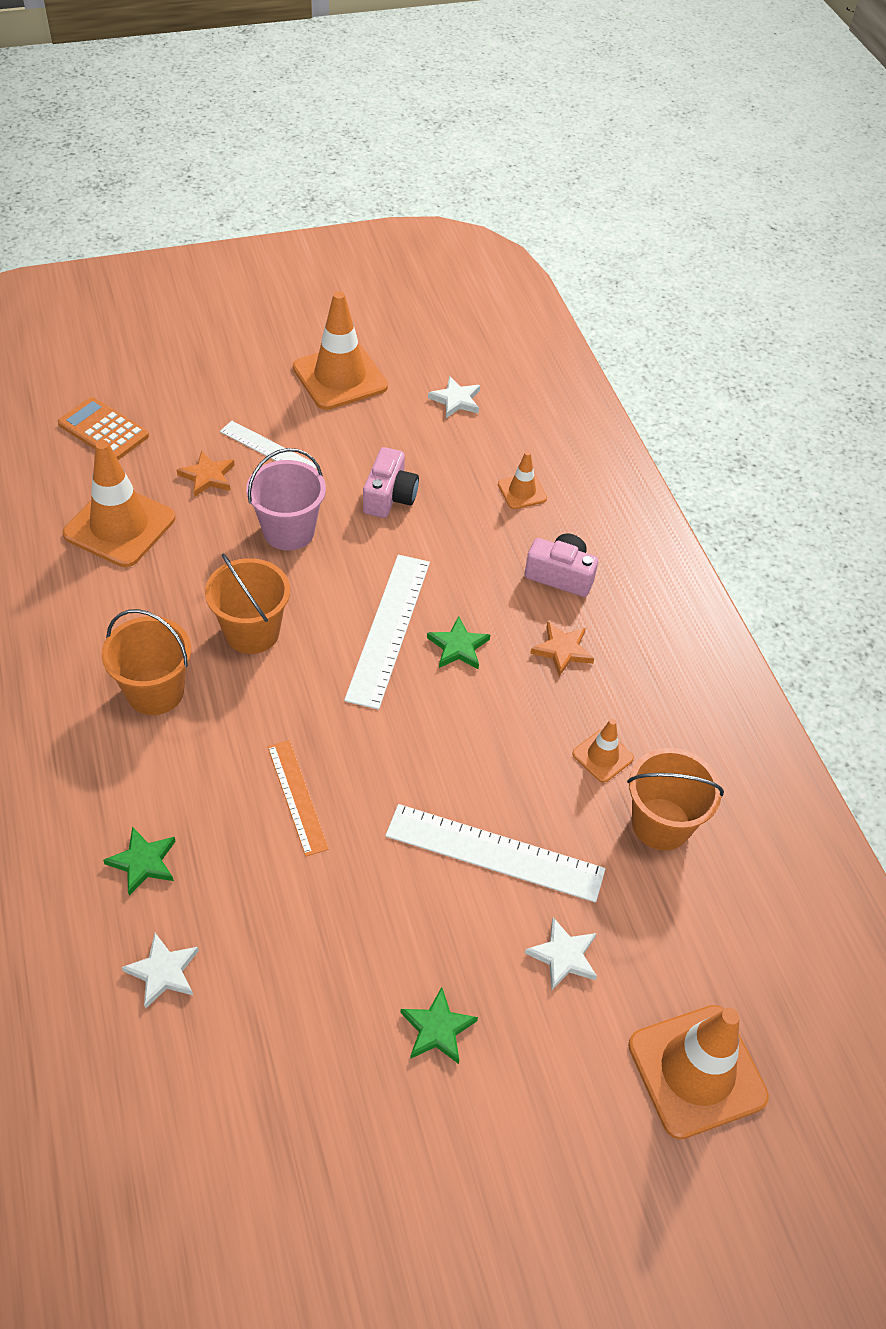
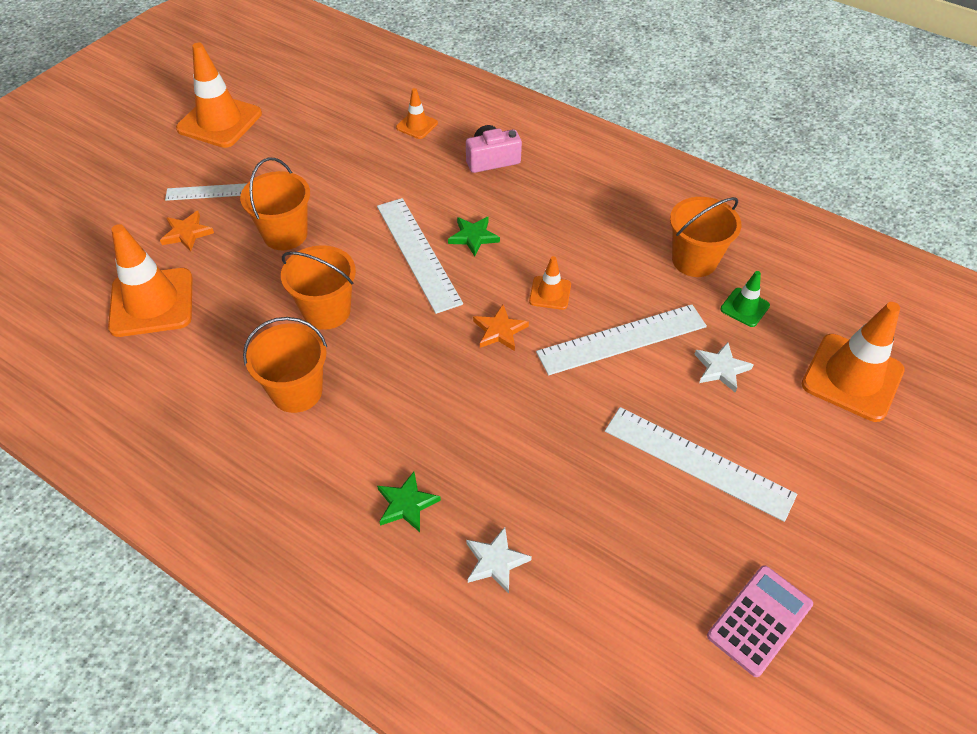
camera: 35 degrees left, 0 degrees up
(103, 430) = (69, 247): orange calculator -> none
(288, 531) = (285, 234): pink bucket -> orange bucket
(297, 797) = (467, 390): orange ruler -> none
(333, 1219) = (759, 620): none -> pink calculator
(389, 496) = (333, 175): pink camera -> none
(437, 1029) = (698, 462): green star -> white ruler
(456, 400) = (316, 95): white star -> none
(562, 650) = (538, 201): orange star -> orange star (499, 331)
(602, 756) = (624, 245): orange traffic cone -> orange traffic cone (550, 293)
(660, 912) = (744, 307): none -> green traffic cone

